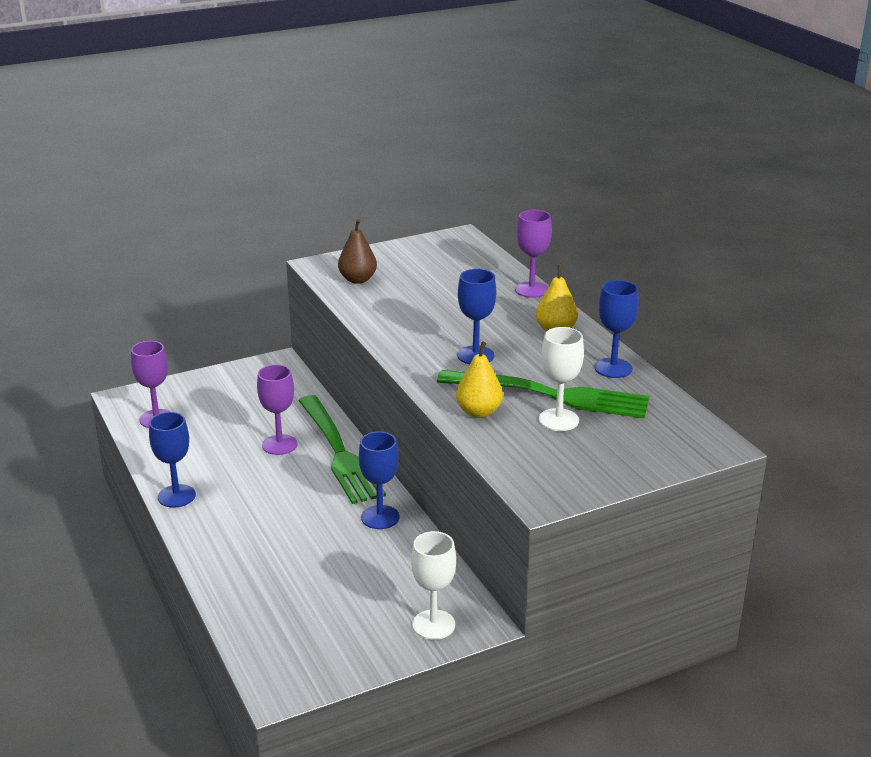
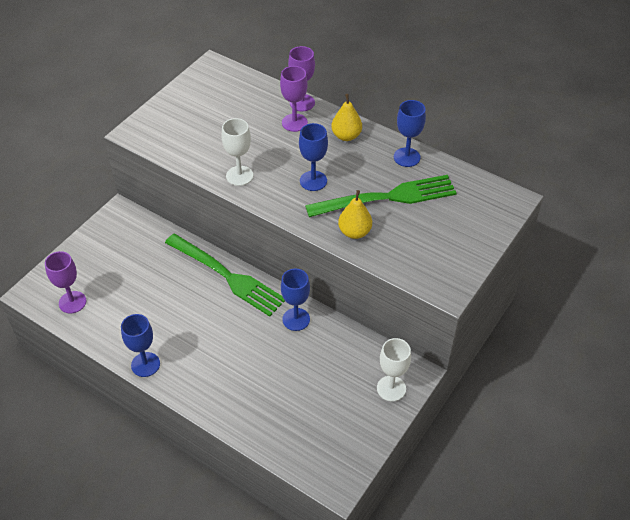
camera: 30 degrees left, 20 degrees up
(279, 445) = (181, 287): purple goblet -> purple goblet (294, 122)
(357, 279) = (174, 137): brown pear -> none
(558, 420) = (408, 218): white goblet -> white goblet (239, 176)

